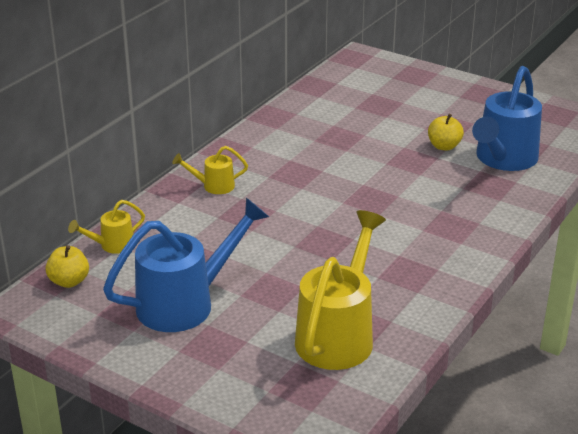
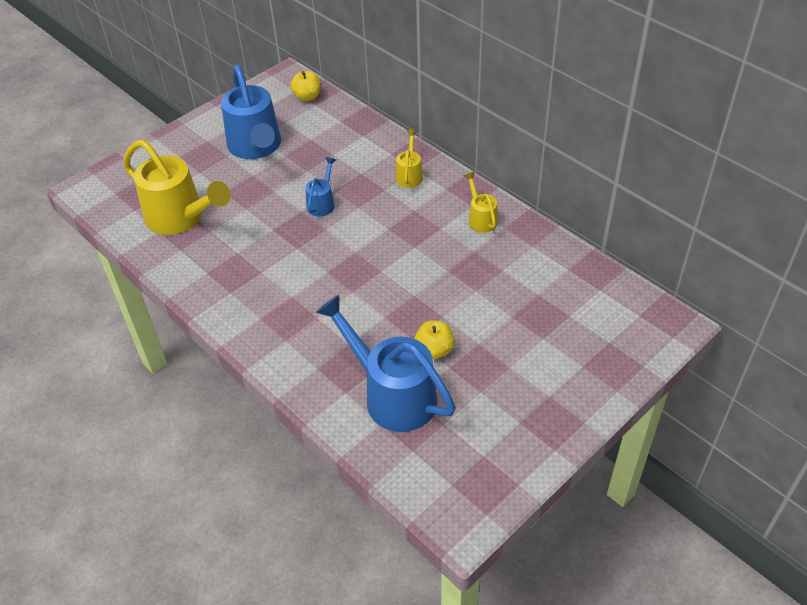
camera: 105 degrees right, 15 degrees up
(112, 245) = (343, 117): yellow watering can -> yellow watering can (481, 218)
(276, 234) = (322, 203): none -> blue watering can

